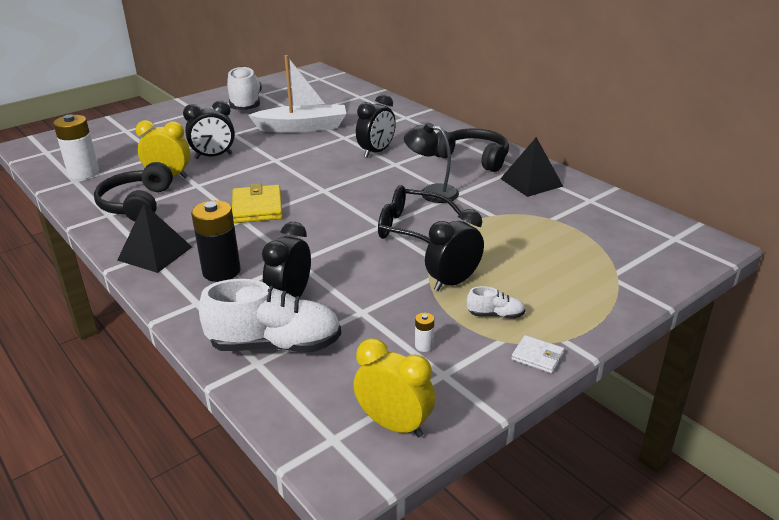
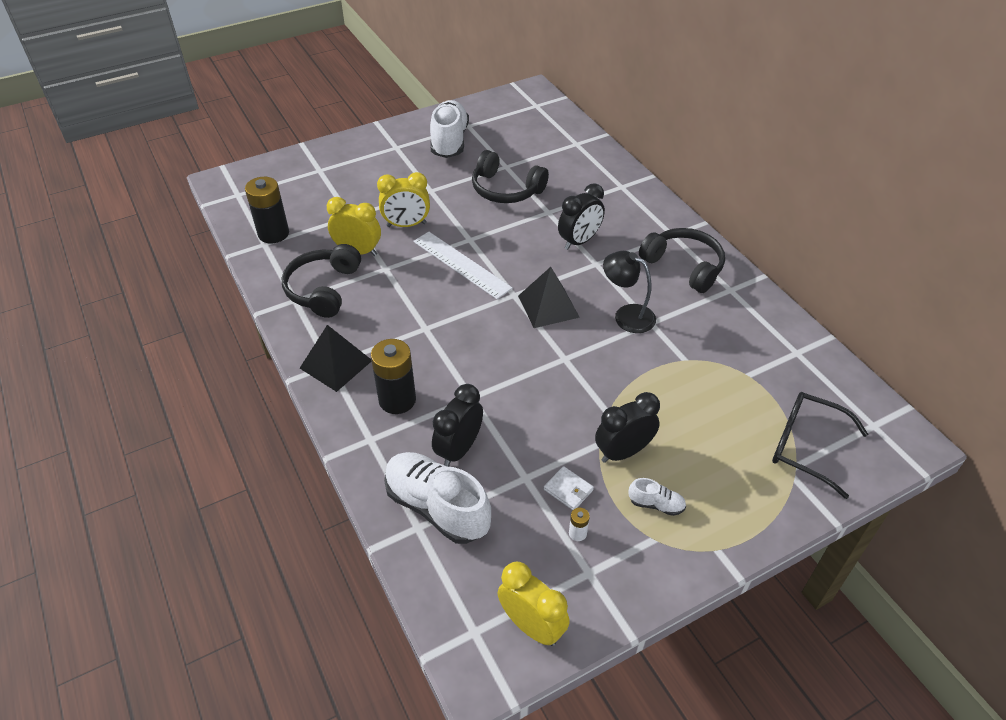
camera: 10 degrees right, 15 degrees up
(83, 173) = (273, 233): white battery -> black battery
(213, 156) = (406, 225): black clock -> yellow clock
(257, 207) = (442, 312): yellow wallet -> none
(270, 176) = (461, 264): none -> white ruler
(275, 345) = (437, 507): white shoe -> white shoe turned 150 degrees counterclockwise
(302, 127) = (506, 190): white boat -> black headphones
(411, 228) = (595, 367): black glasses -> black glasses (805, 446)
(531, 182) = (738, 314): black pyramid -> black pyramid (548, 306)
(537, 356) = (685, 566): white wallet -> white wallet (568, 490)

